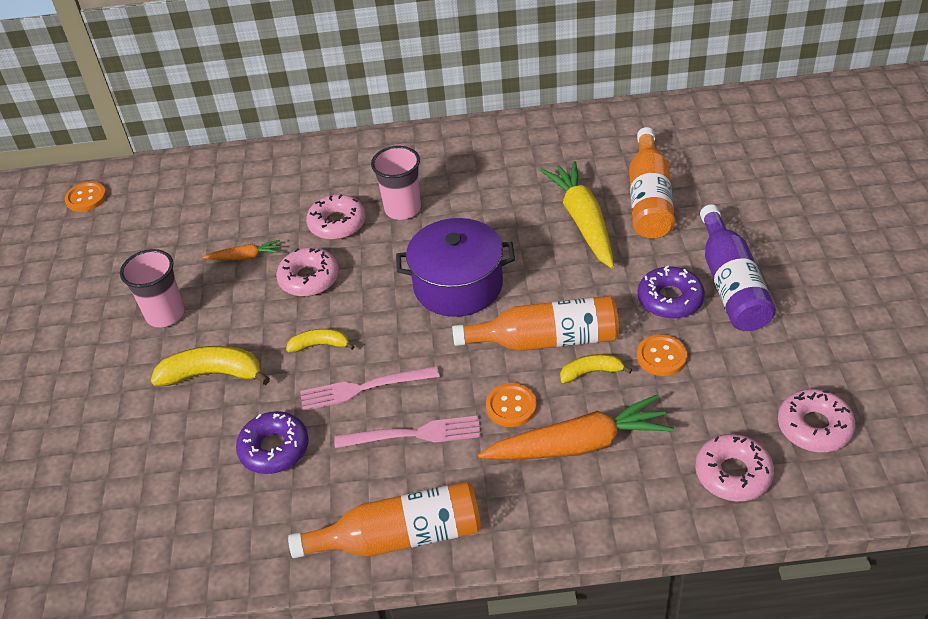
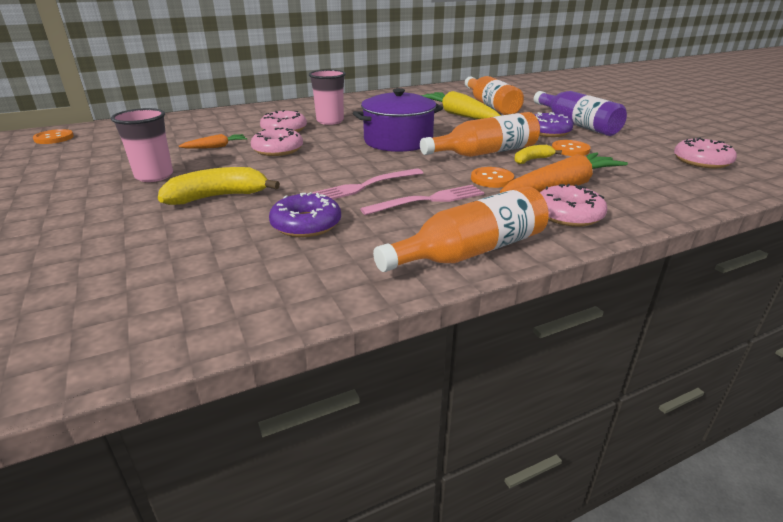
camera: 25 degrees left, 15 degrees down
(320, 345) = (309, 173): yellow banana -> none
(733, 474) = (682, 184): pink donut -> pink donut (568, 214)

